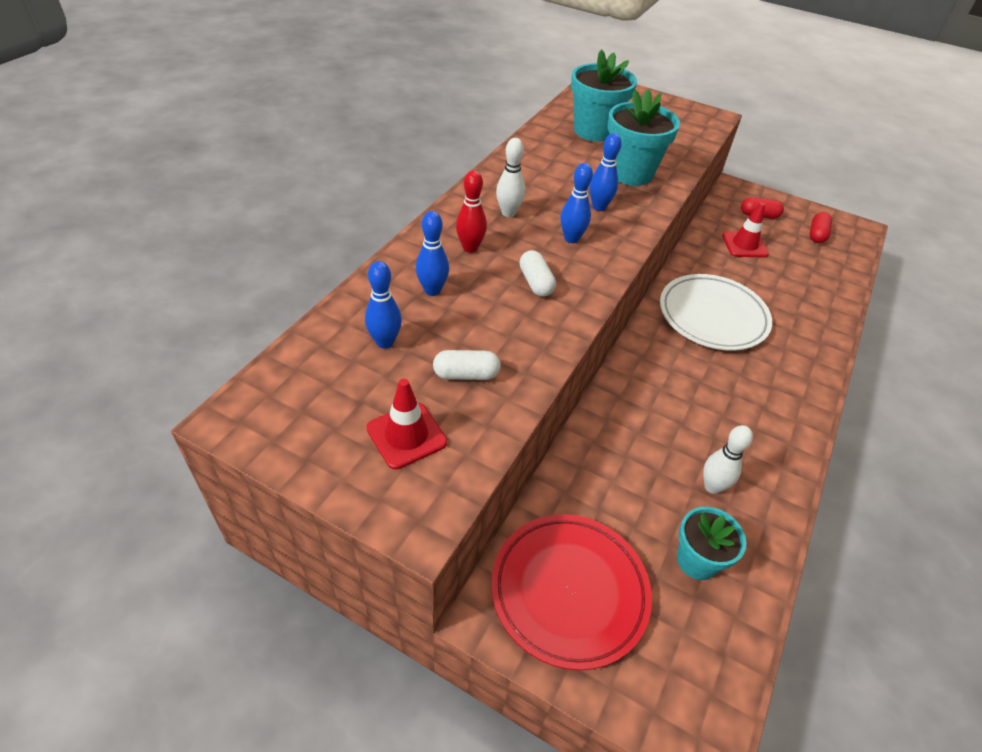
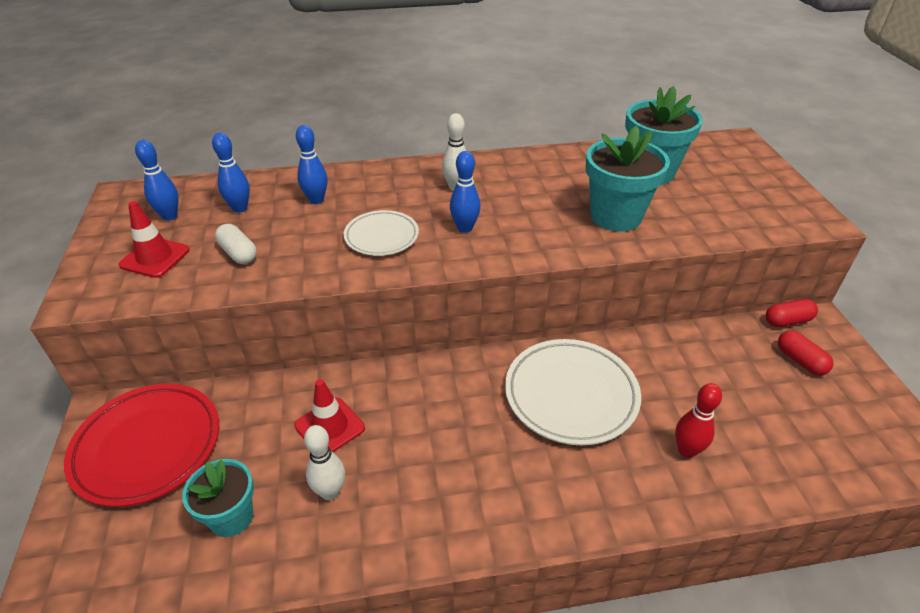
camera: 55 degrees right, 5 degrees down
(470, 248) = (387, 192): red bowling pin -> red bowling pin (686, 450)
(535, 283) = (381, 236): white capsule -> white plate
(599, 207) = (533, 222): blue bowling pin -> blue bowling pin (169, 216)
(744, 245) = (726, 371): red traffic cone -> red traffic cone (329, 427)
(817, 235) = (847, 424): red capsule -> red capsule (787, 321)

